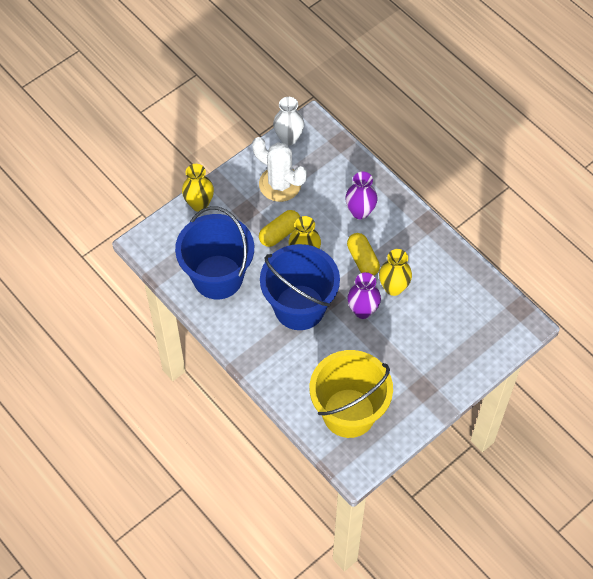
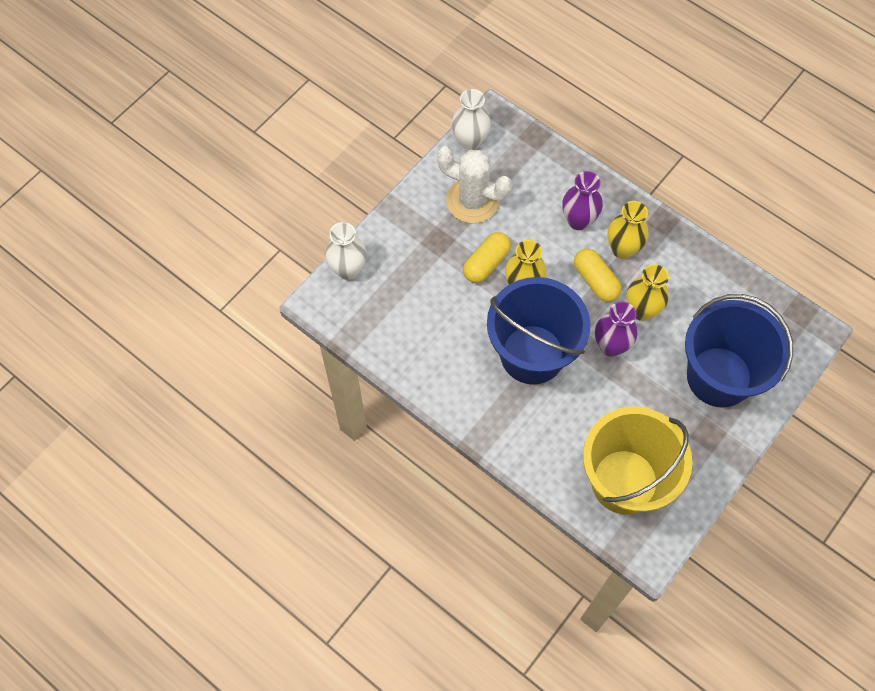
camera: 10 degrees left, 5 degrees up
(171, 222) = (348, 270): none -> white vase
(199, 204) = (378, 241): yellow vase -> yellow vase (622, 249)
(218, 277) = (422, 331): blue bucket -> blue bucket (719, 377)

